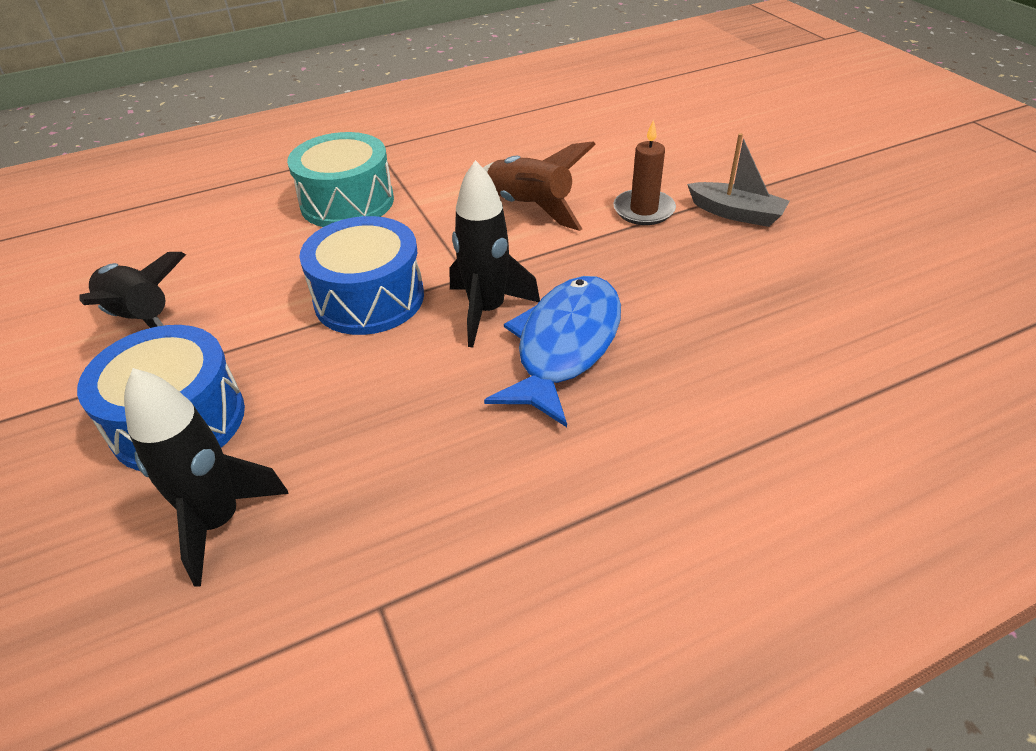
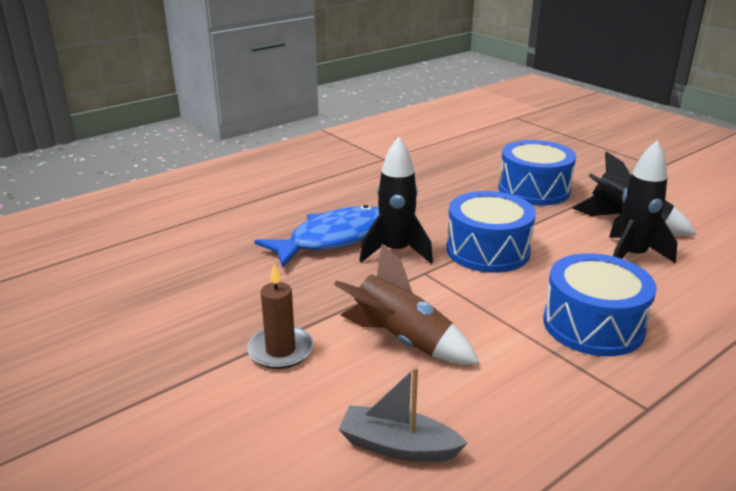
camera: 165 degrees right, 15 degrees down
(219, 522) = (471, 167): black rocket -> black rocket (631, 256)
(347, 202) = (593, 325): turquoise drum -> blue drum
(564, 346) = (333, 239): blue fish -> blue fish turned 135 degrees counterclockwise
(736, 213) = (181, 357): grey boat -> grey boat (398, 446)

